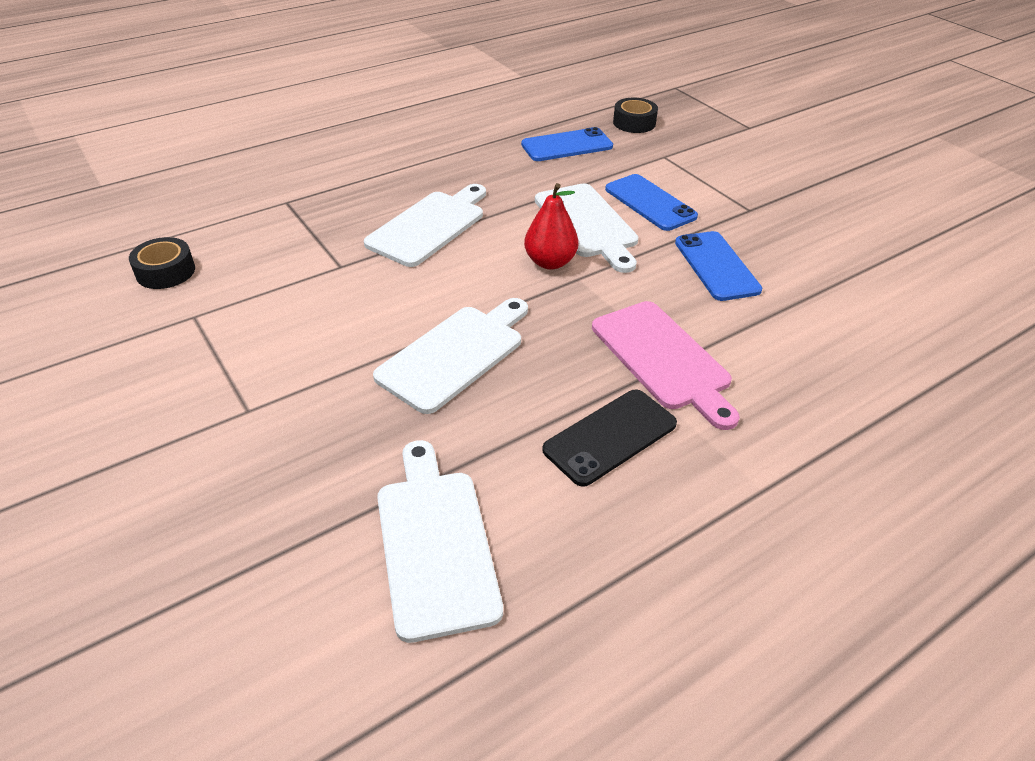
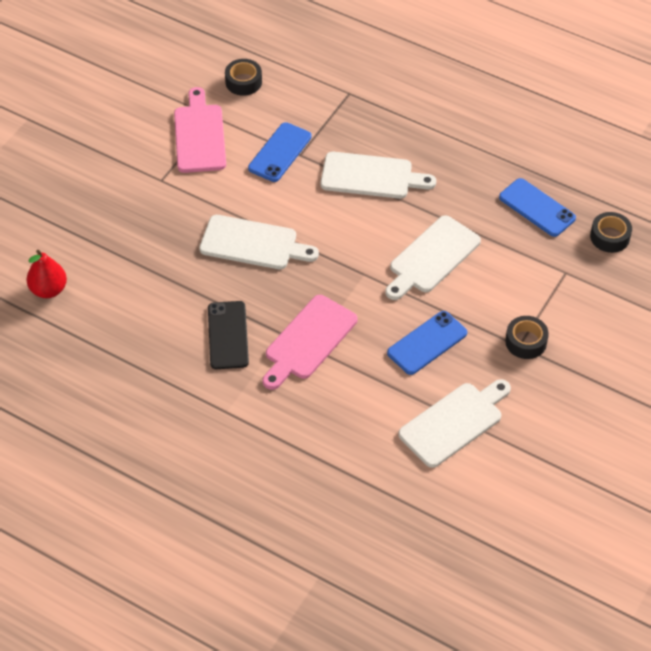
camera: 65 degrees right, 10 degrees up
(208, 341) = (199, 135): none -> pink cutting board
(435, 543) = (120, 291): white cutting board -> white cutting board (454, 422)
(550, 262) = (372, 253): red pear -> red pear (48, 290)
(610, 437) = (228, 335): black phone -> black phone turned 60 degrees clockwise
(650, 203) = (486, 284): blue phone -> blue phone (280, 152)
(746, 204) = (526, 342): none -> black tape

